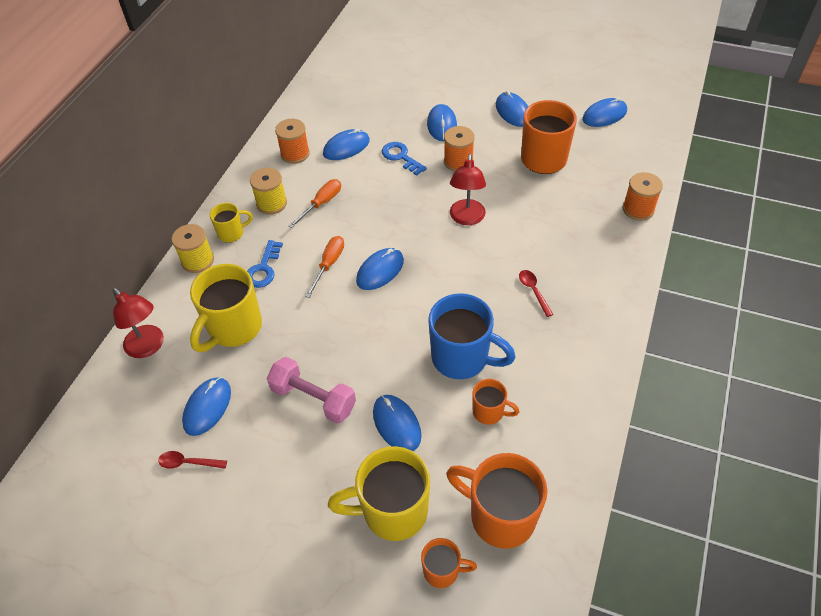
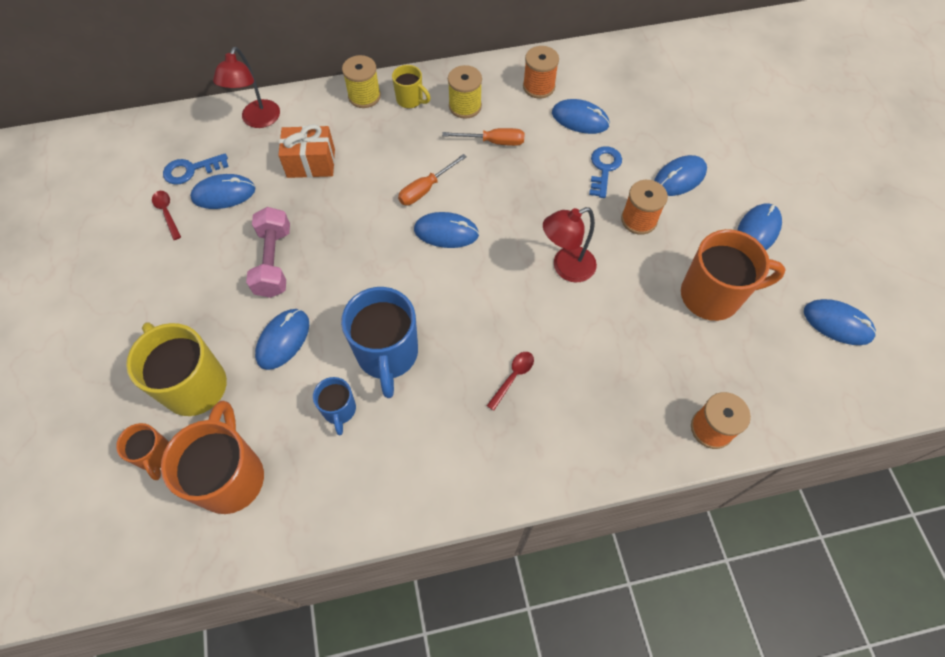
camera: 55 degrees right, 10 degrees up
(234, 328) = (311, 163): yellow mug -> orange gift
(263, 269) = (387, 145): blue key -> blue key (191, 170)
(329, 264) = (425, 189): orange screwdriver -> orange screwdriver turned 150 degrees clockwise
(489, 412) = (339, 410): orange mug -> blue mug

